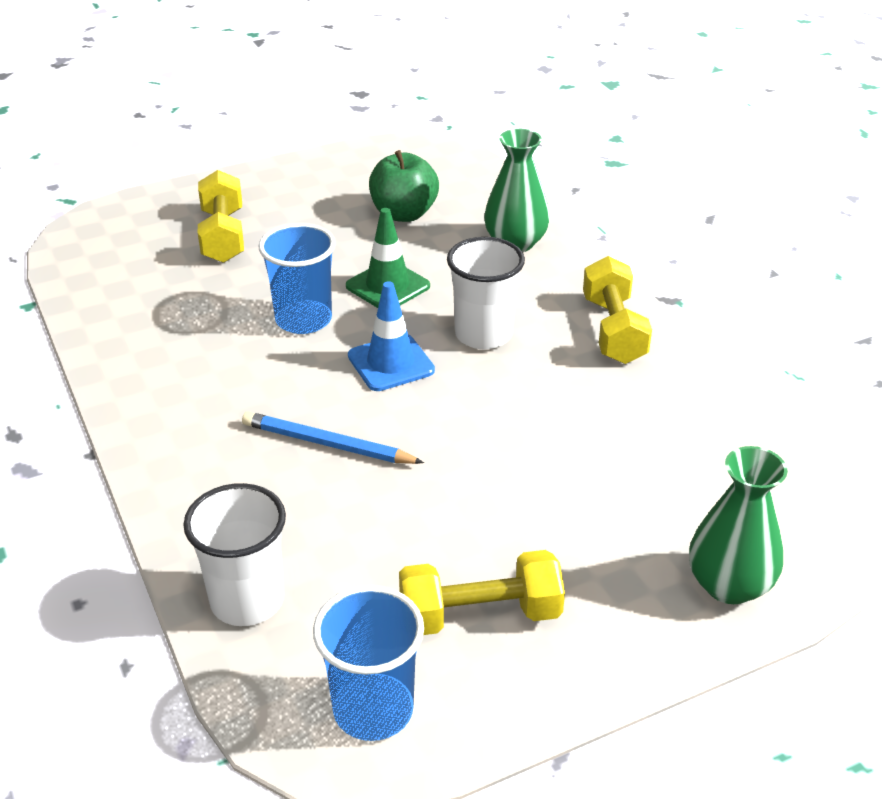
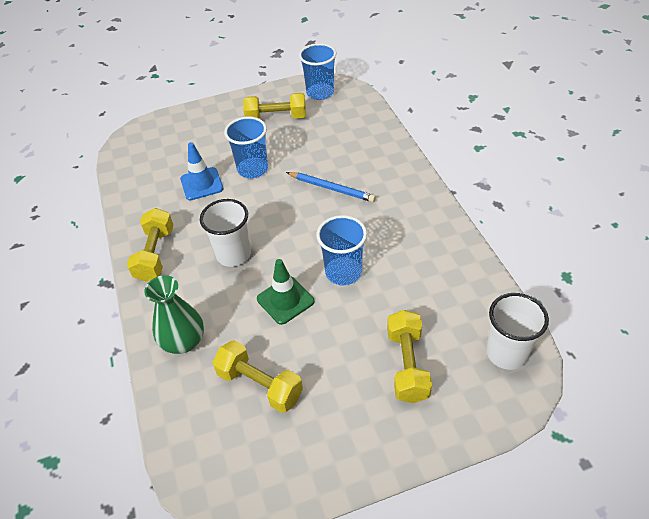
camera: 170 degrees left, 10 degrees up
(247, 601) = (366, 125): white cup -> white cup (506, 353)
(391, 363) = (293, 236): blue traffic cone -> blue traffic cone (201, 184)
(404, 214) = (260, 385): green apple -> yellow dumbbell
(498, 477) = (253, 169): none -> blue cup
(729, 585) = (177, 125): green vase -> none

